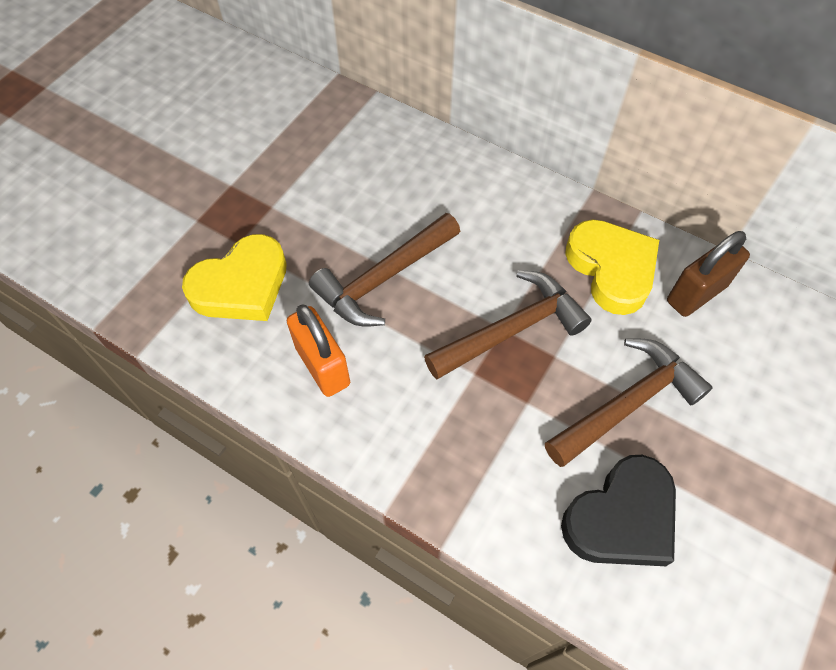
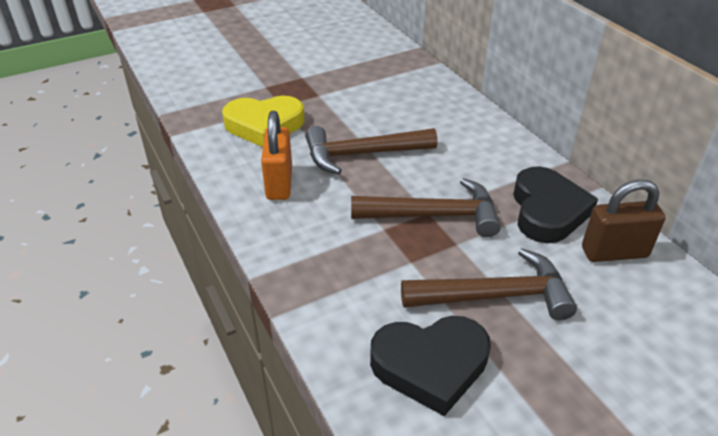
camera: 30 degrees right, 20 degrees down
(611, 269) = (547, 211): yellow heart -> black heart

